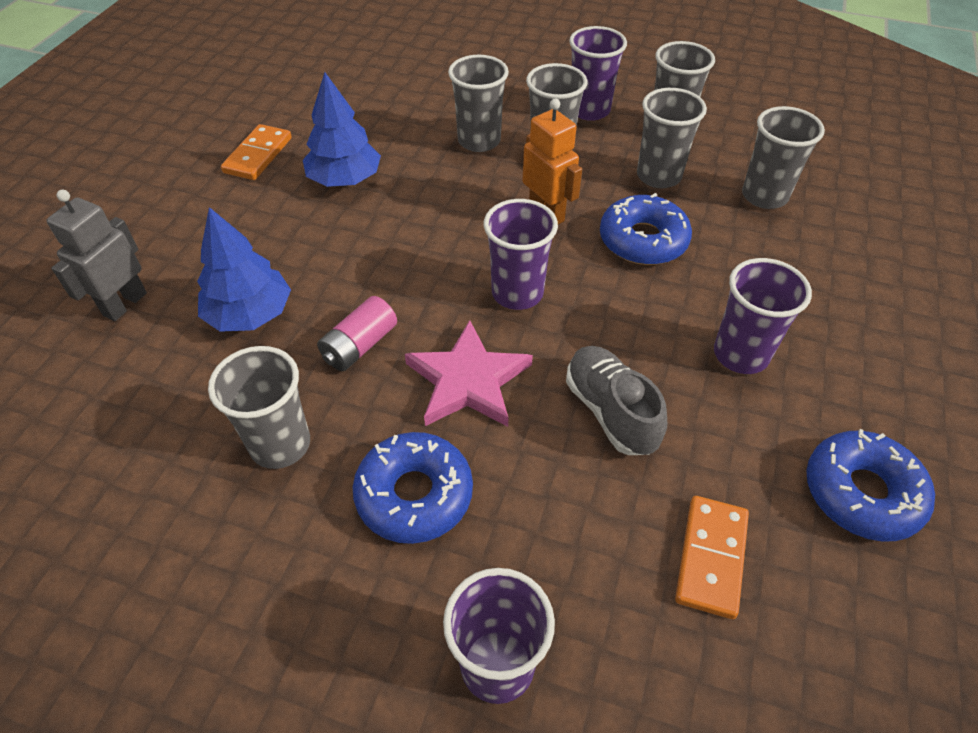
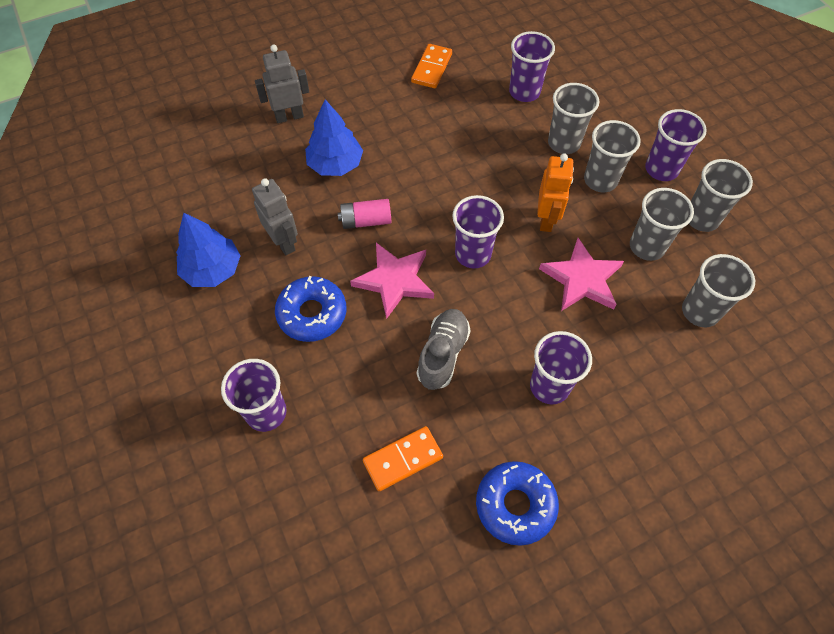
camera: 45 degrees right, 10 degrees up
(258, 155) = (431, 68): orange domino -> orange domino turned 45 degrees counterclockwise
(280, 444) = (284, 242): grey cup -> grey robot
(345, 179) = (460, 116): blue tree -> blue tree (212, 270)
(386, 122) = (524, 92): none -> purple cup
(643, 240) = (582, 279): blue donut -> pink star

